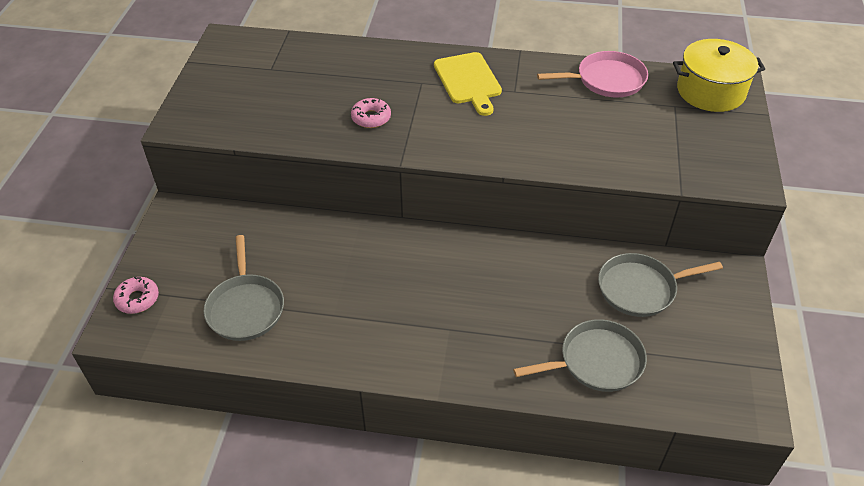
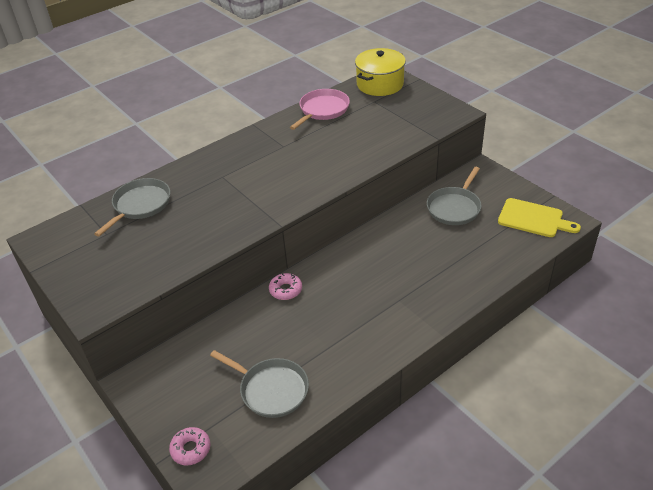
camera: 45 degrees left, 5 degrees down
(371, 118) = (222, 215): pink donut -> pink donut (285, 290)
(468, 81) = (249, 158): yellow cutting board -> yellow cutting board (533, 219)
(596, 361) = (484, 255): grey pan -> grey pan (140, 205)

